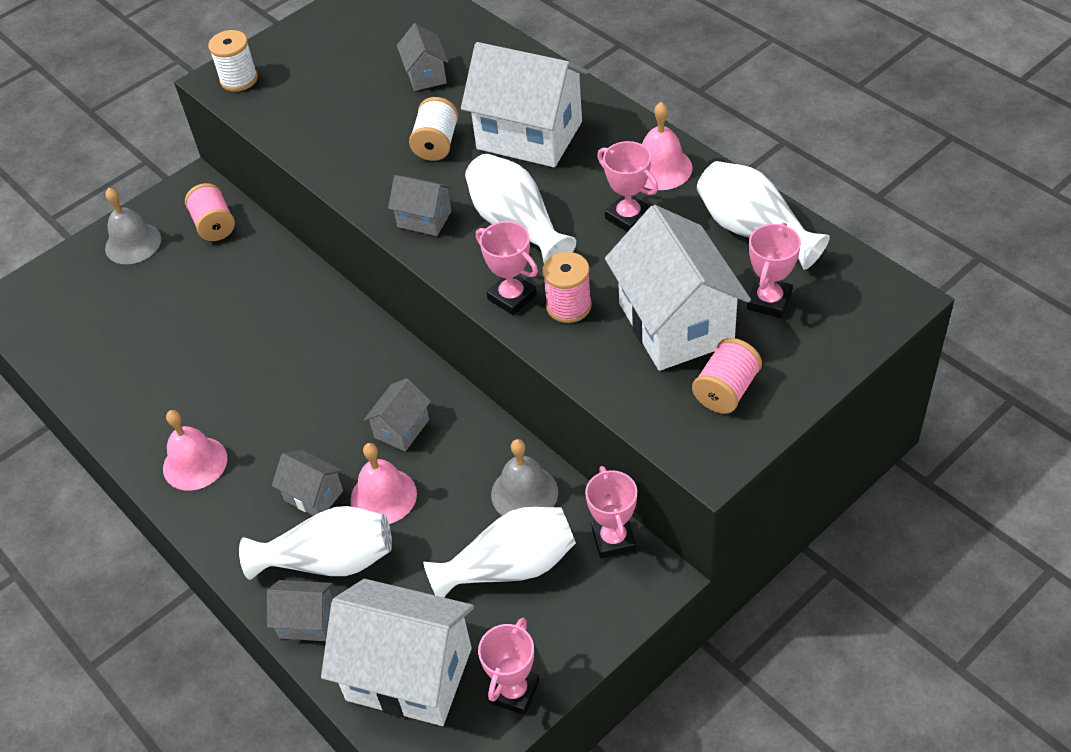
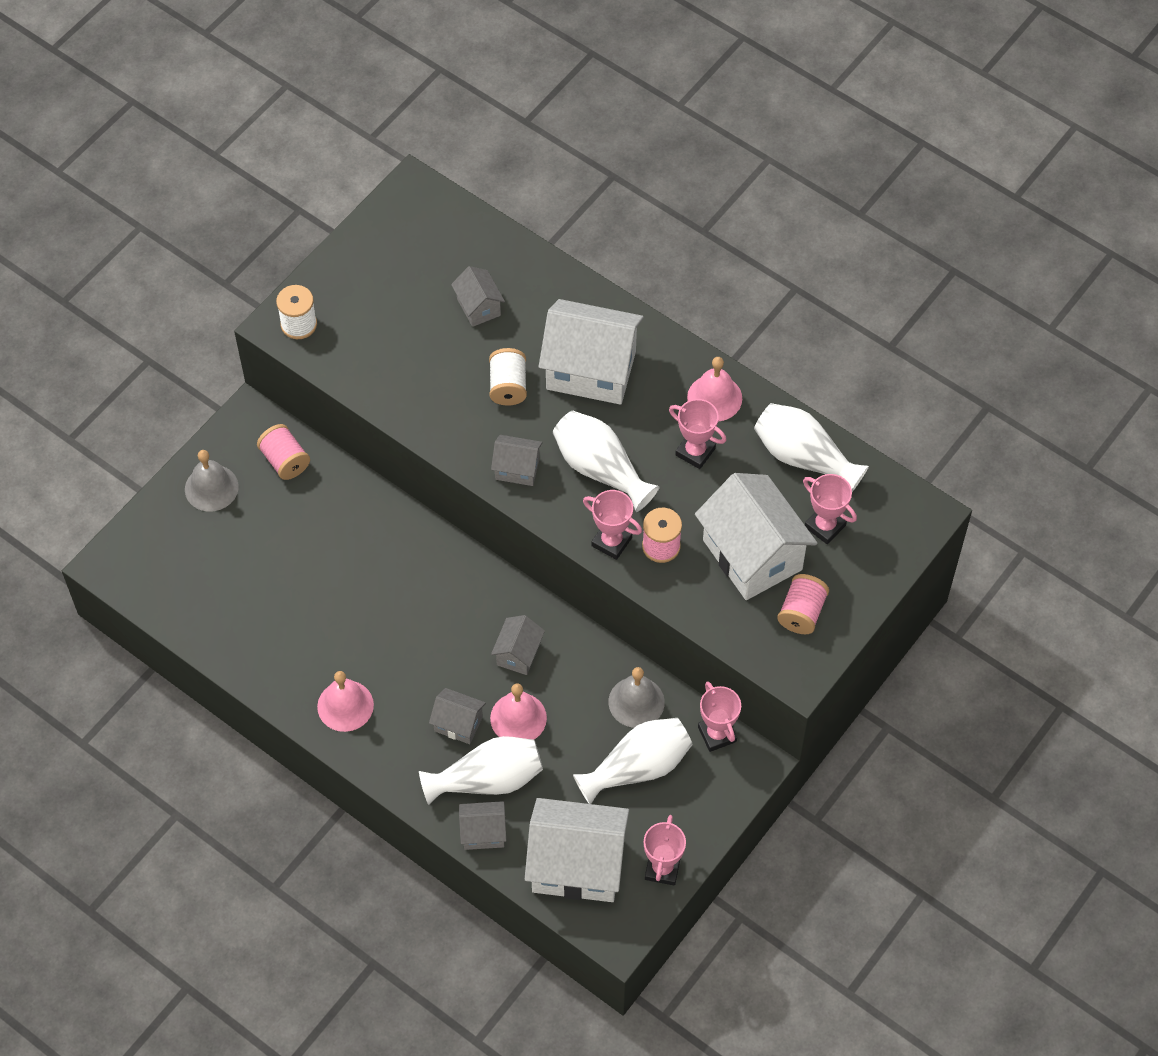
camera: 15 degrees left, 10 degrees up
(769, 301) = (825, 526): pink trophy -> pink trophy turned 60 degrees counterclockwise

